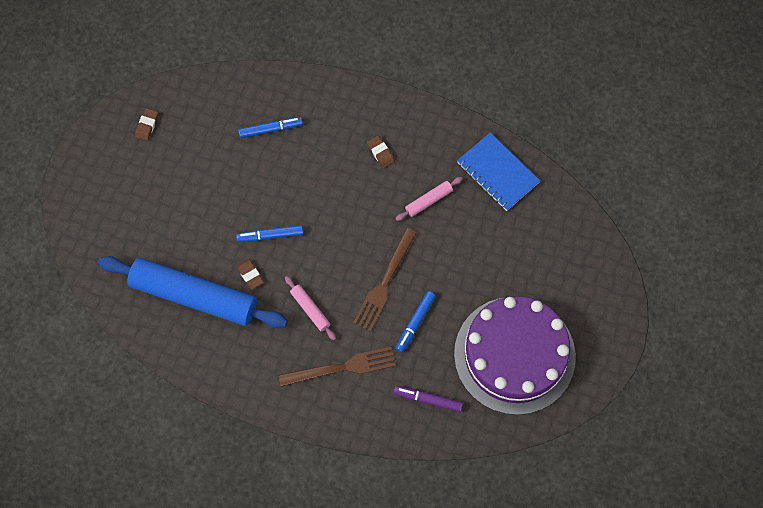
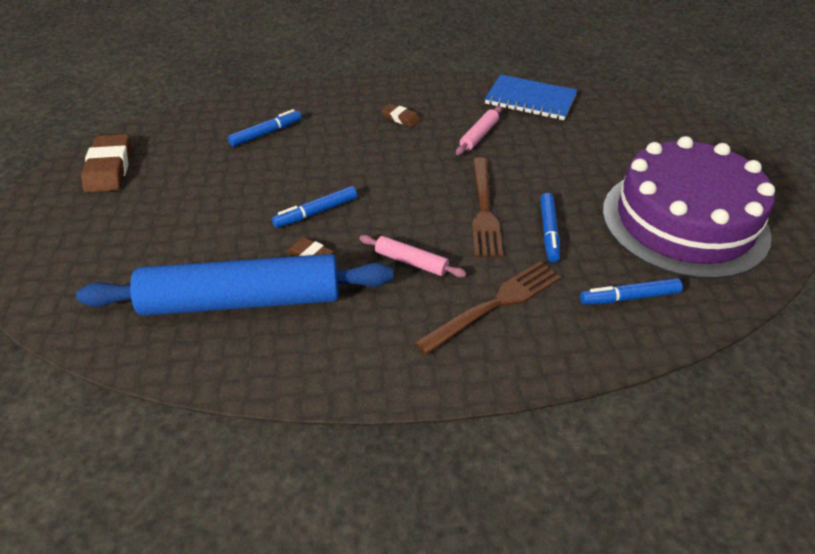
camera: 25 degrees left, 25 degrees down
(147, 125) = (109, 168): brown eraser -> brown eraser, size x1.87
(428, 399) = (629, 297): purple marker -> blue marker

